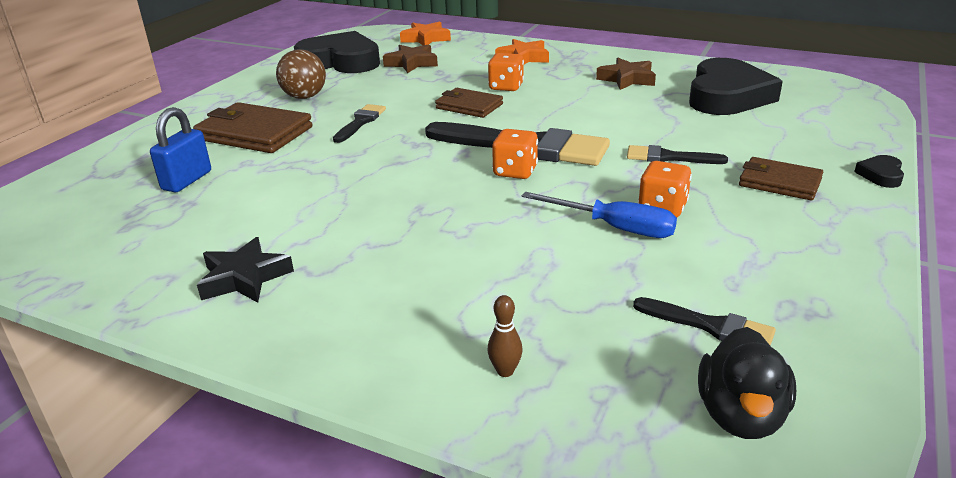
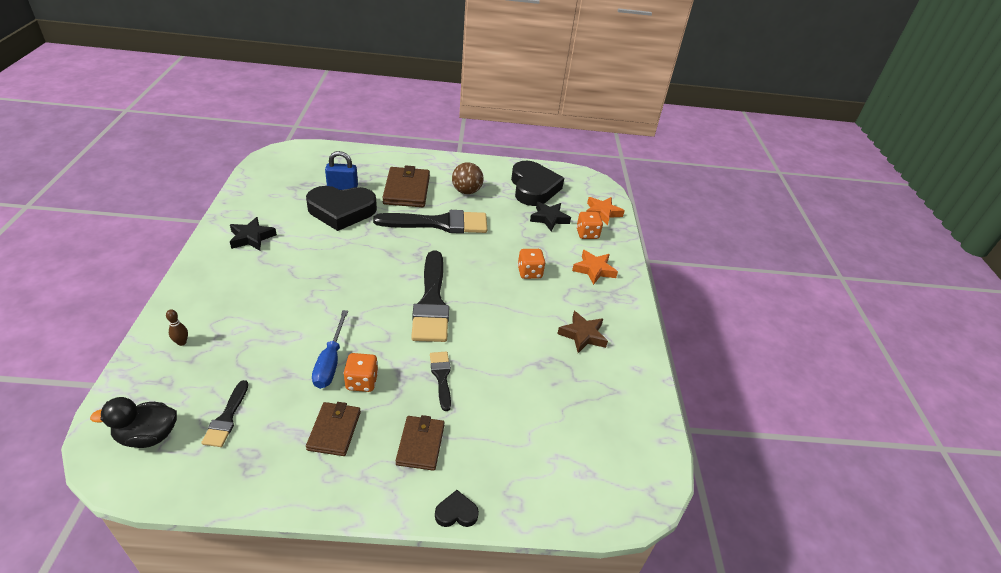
camera: 60 degrees right, 10 degrees up
(360, 122) = (439, 223): black brush -> black brush, size x2.03
(412, 63) = (549, 218): brown star -> black star
(469, 106) = (486, 262): brown wallet -> brown wallet (334, 430)
(515, 172) = (392, 304): orange dice -> orange dice (587, 234)
(727, 96) = (579, 402): black heart -> black heart (341, 211)

